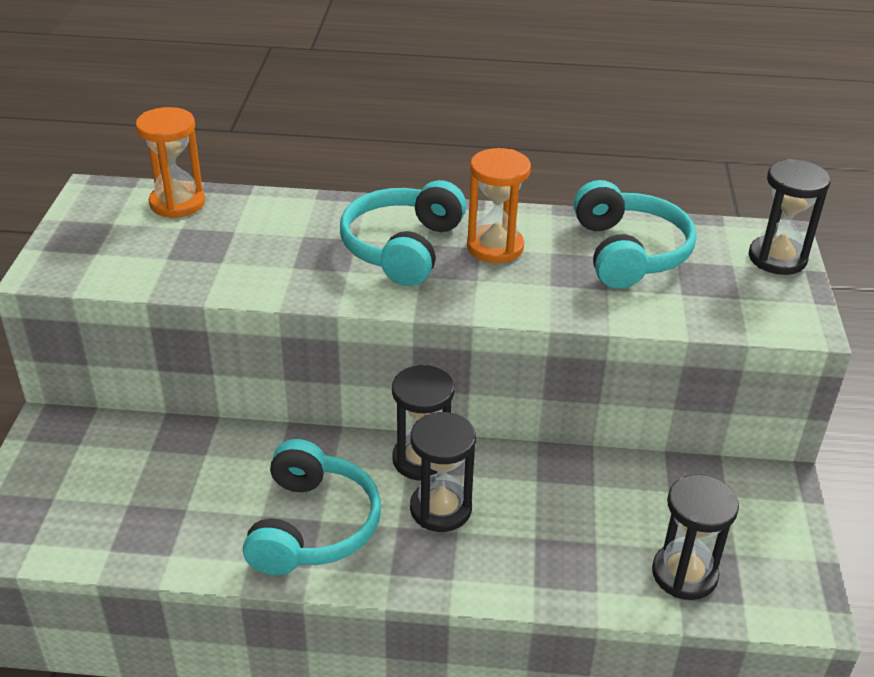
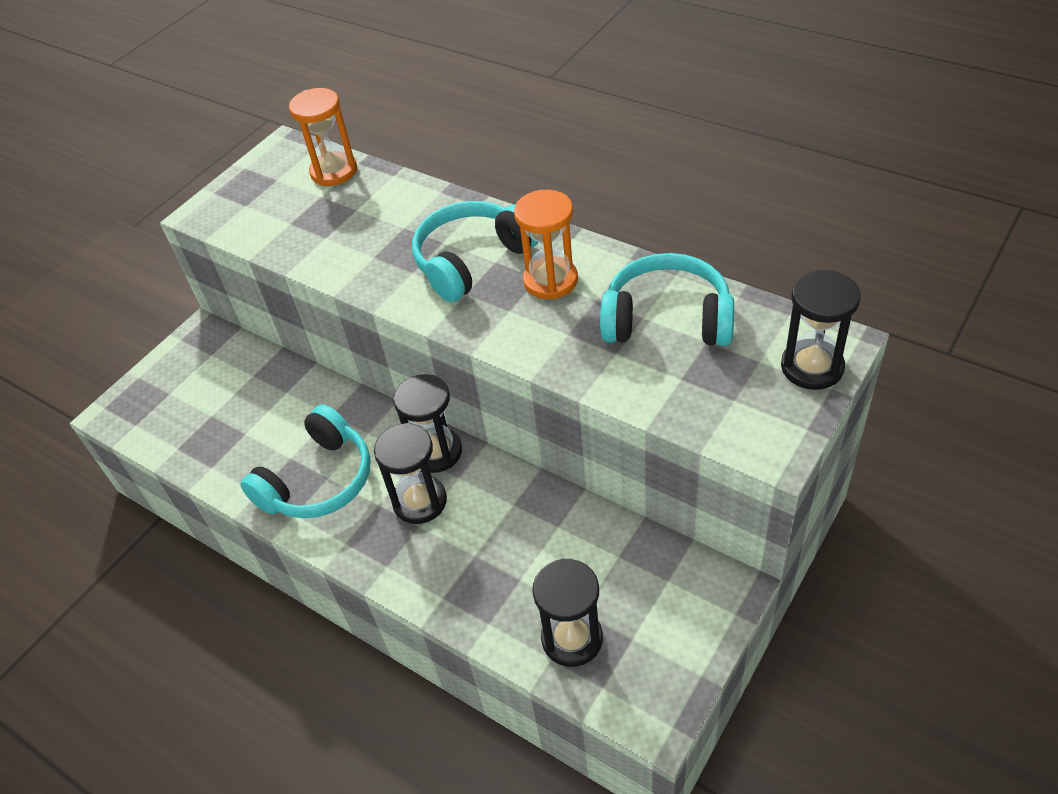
camera: 35 degrees right, 10 degrees up
(628, 252) = (667, 319): turquoise headphones -> turquoise headphones turned 105 degrees counterclockwise

